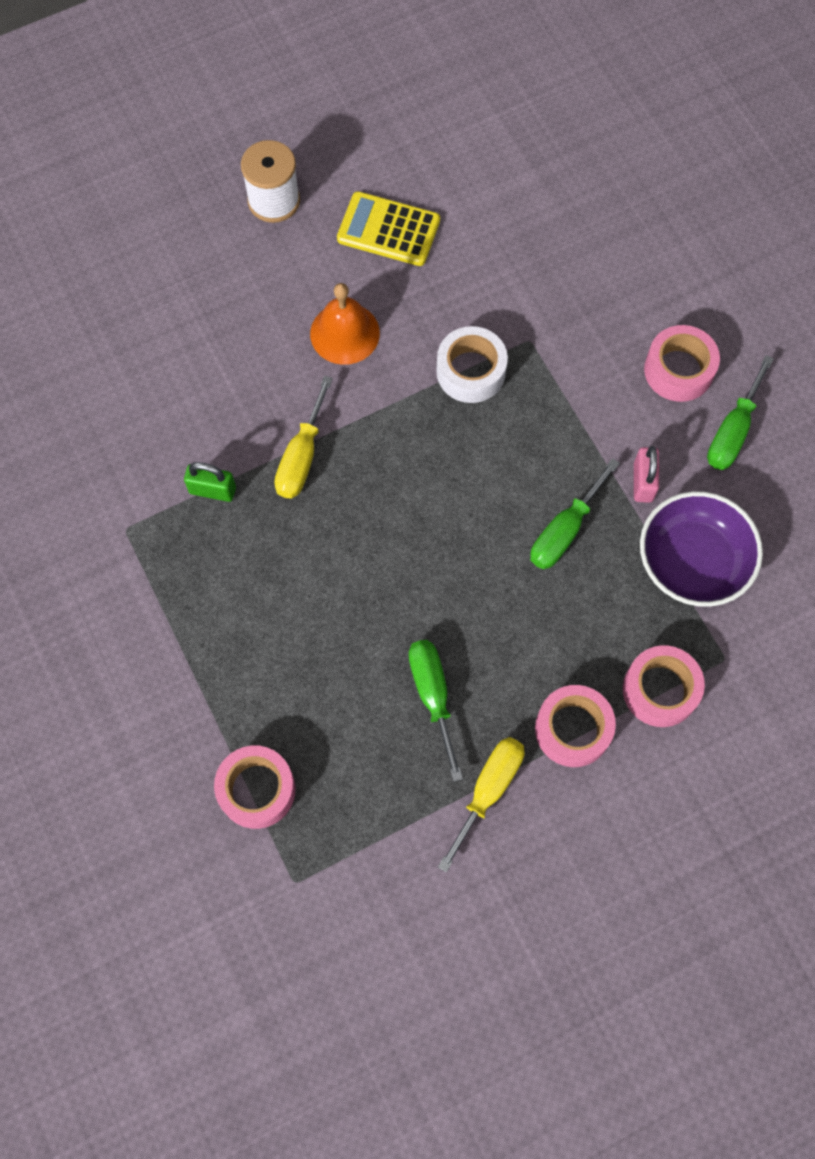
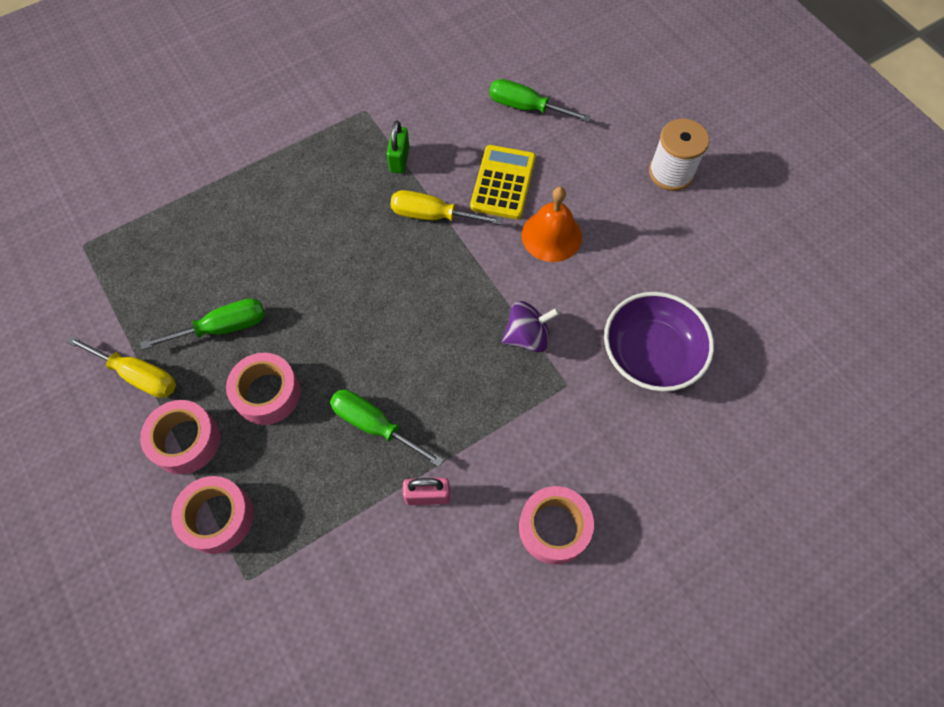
camera: 85 degrees right, 5 degrees down
(257, 790) = (156, 213): pink tape -> pink tape (267, 393)
(388, 230) = (661, 260): yellow calculator -> yellow calculator (503, 183)
(471, 371) = (527, 336): white tape -> purple spinning top
(693, 561) = (346, 546): purple bowl -> purple bowl (650, 354)
(732, 431) = (491, 585): green screwdriver -> green screwdriver (526, 107)

